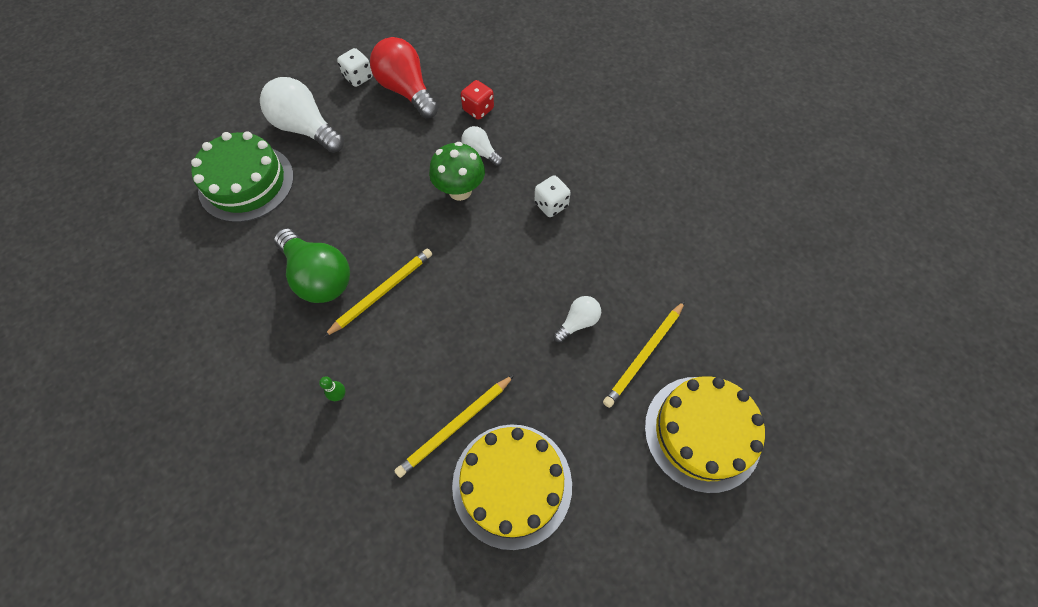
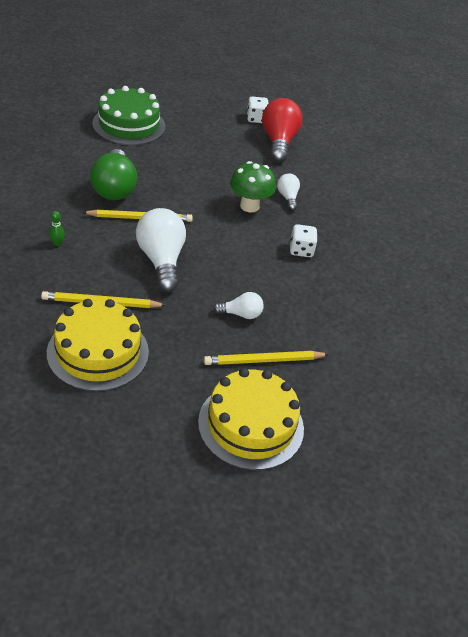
camera: 35 degrees right, 20 degrees down
(306, 129) = (193, 123): white light bulb -> white light bulb (161, 261)
(478, 109) = (314, 177): red dice -> none

